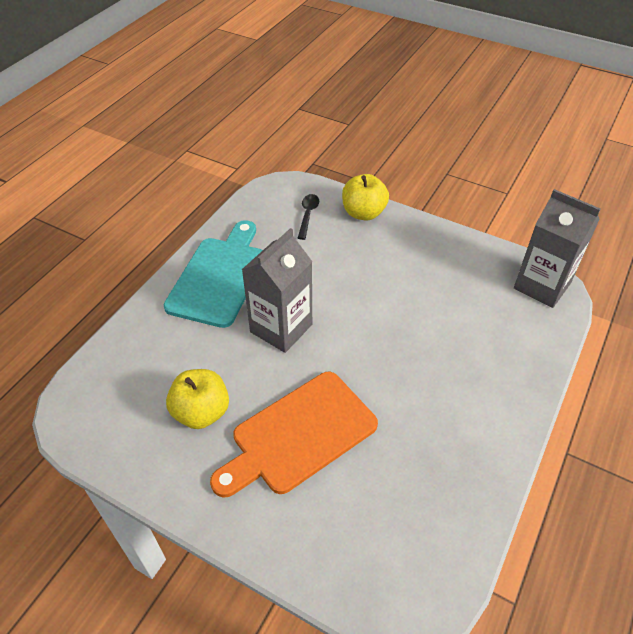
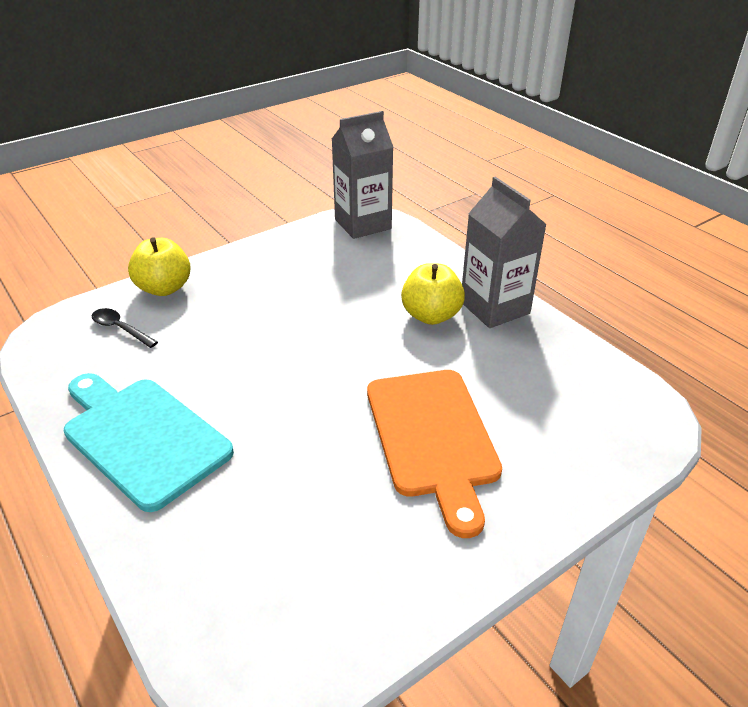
camera: 65 degrees left, 10 degrees down
(201, 412) = (350, 517): yellow apple -> yellow apple (431, 315)
(281, 328) = (275, 406): grey carton -> grey carton (494, 308)

